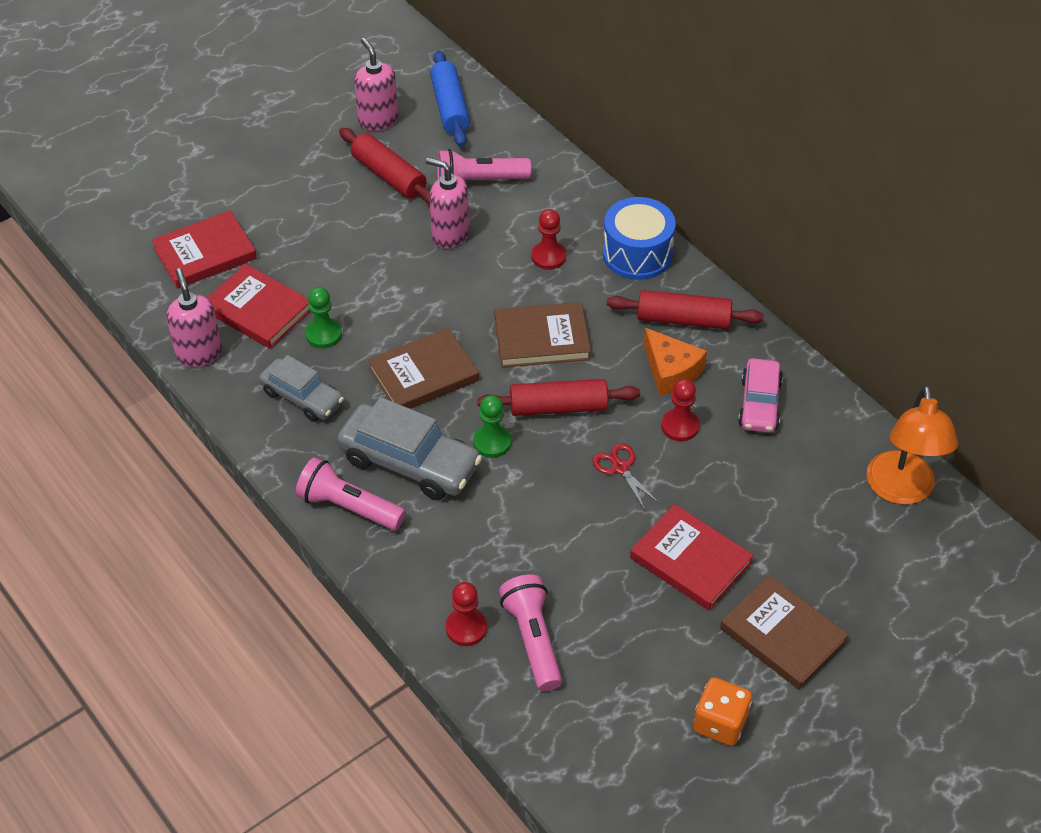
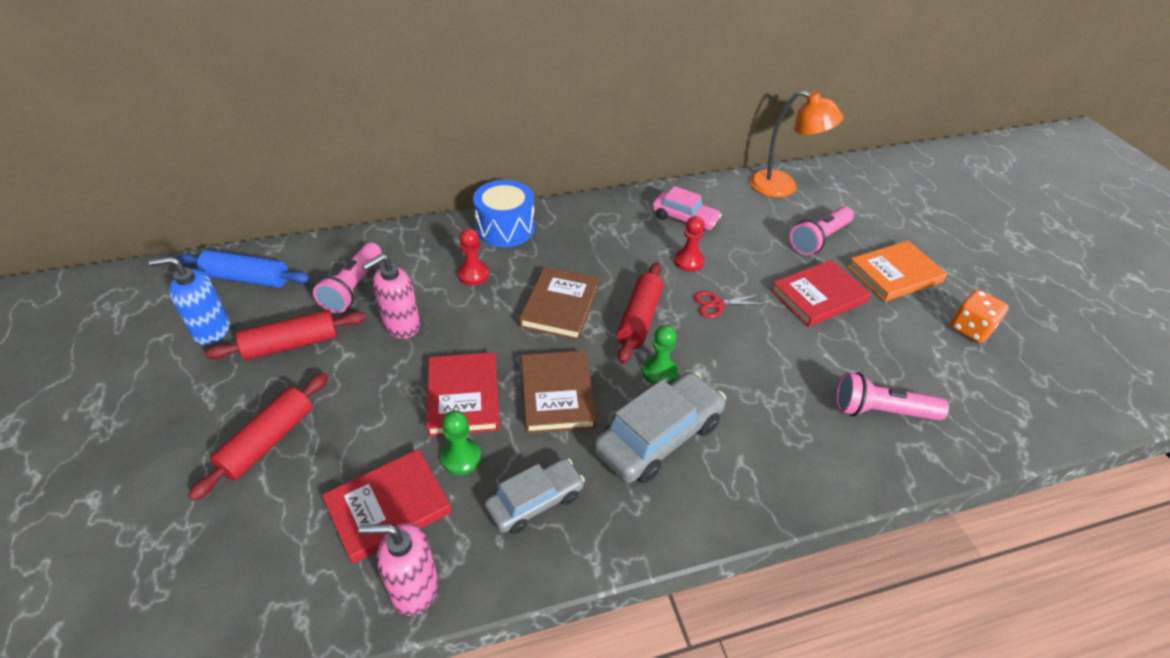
camera: 70 degrees left, 5 degrees down
(205, 253) = (264, 537): red book -> red book (463, 397)
(348, 507) = (696, 503): pink flashlight -> pink flashlight (819, 239)
(378, 120) = (211, 330): pink soap dispenser -> blue soap dispenser
(466, 628) = (862, 453): red pawn -> none
(671, 371) = (633, 249): orange cheese -> none
(683, 319) = (586, 227): red rolling pin -> red rolling pin (268, 441)
(783, 635) = (894, 274): brown book -> orange book

